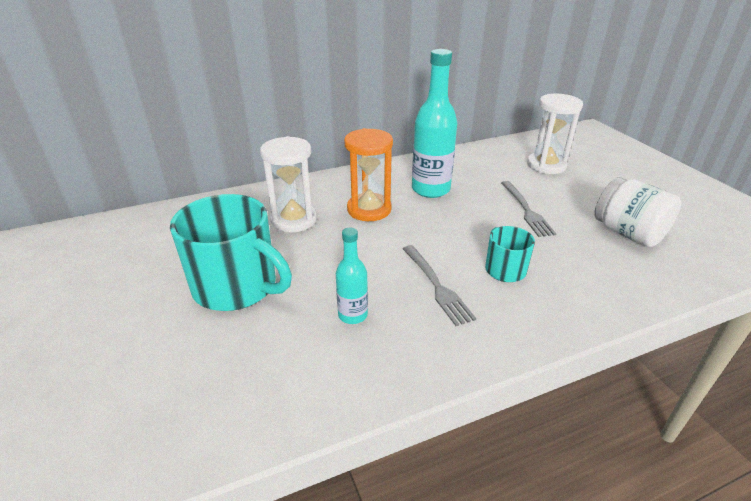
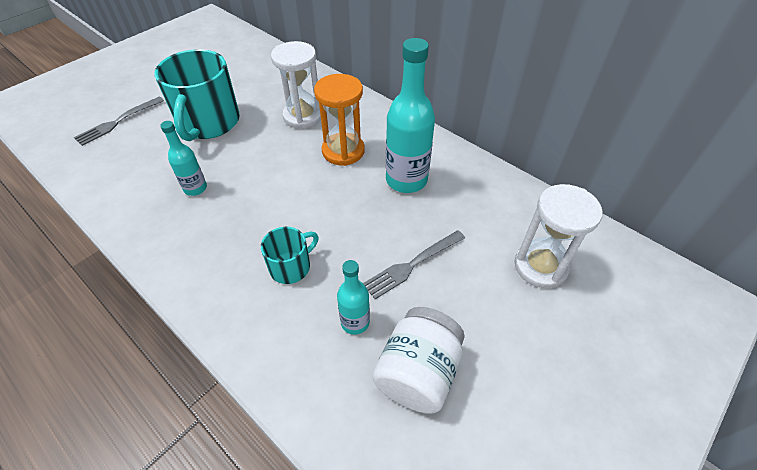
camera: 65 degrees right, 15 degrees up
(437, 286) = (247, 226): grey fork -> grey fork (117, 122)
(576, 249) = (355, 322): none -> turquoise bottle

